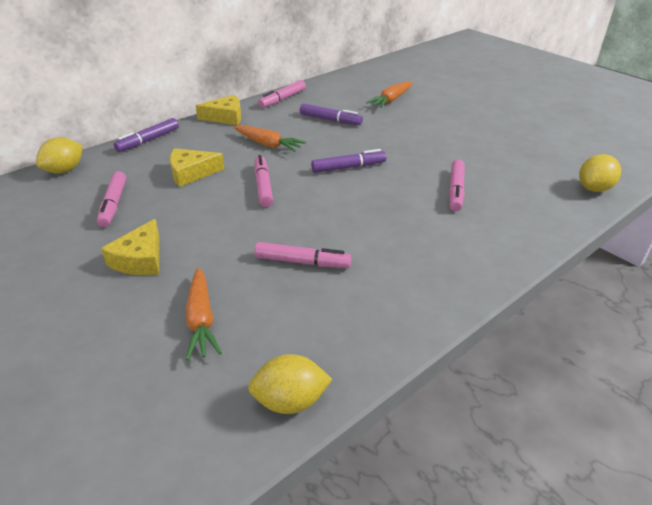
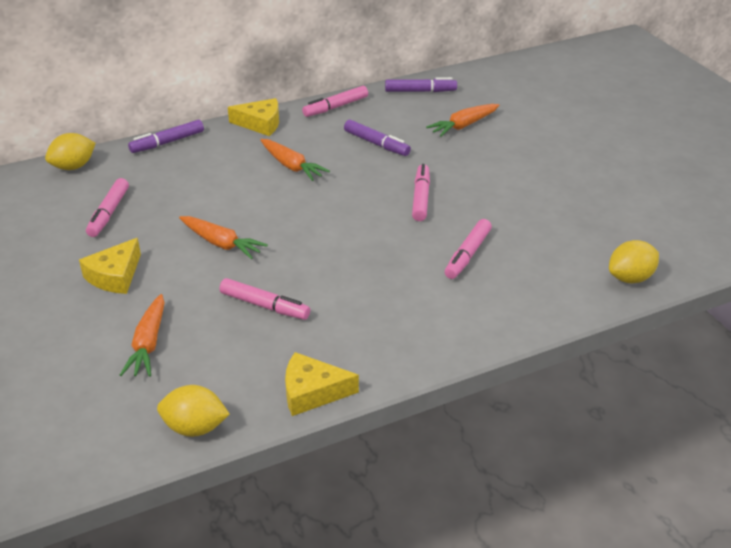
camera: 15 degrees right, 0 degrees up
(191, 173) = (197, 189): yellow cheese -> yellow cheese (312, 392)
(235, 214) = (221, 243): none -> orange carrot
(263, 186) = (264, 216): pink marker -> pink marker (421, 198)
(348, 167) = (365, 208): purple marker -> purple marker (420, 91)

